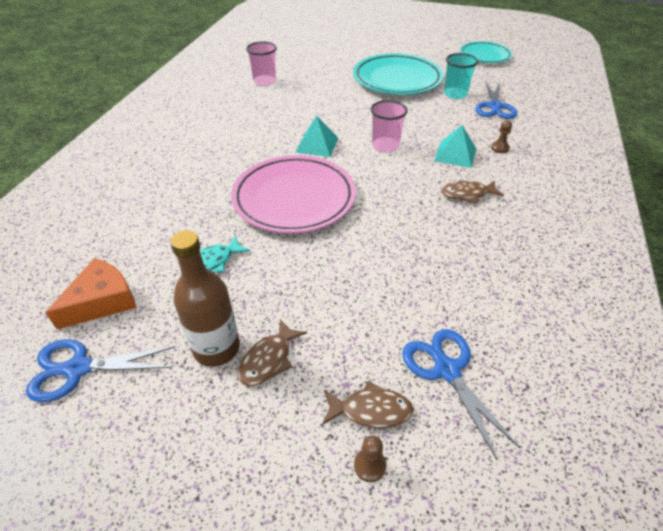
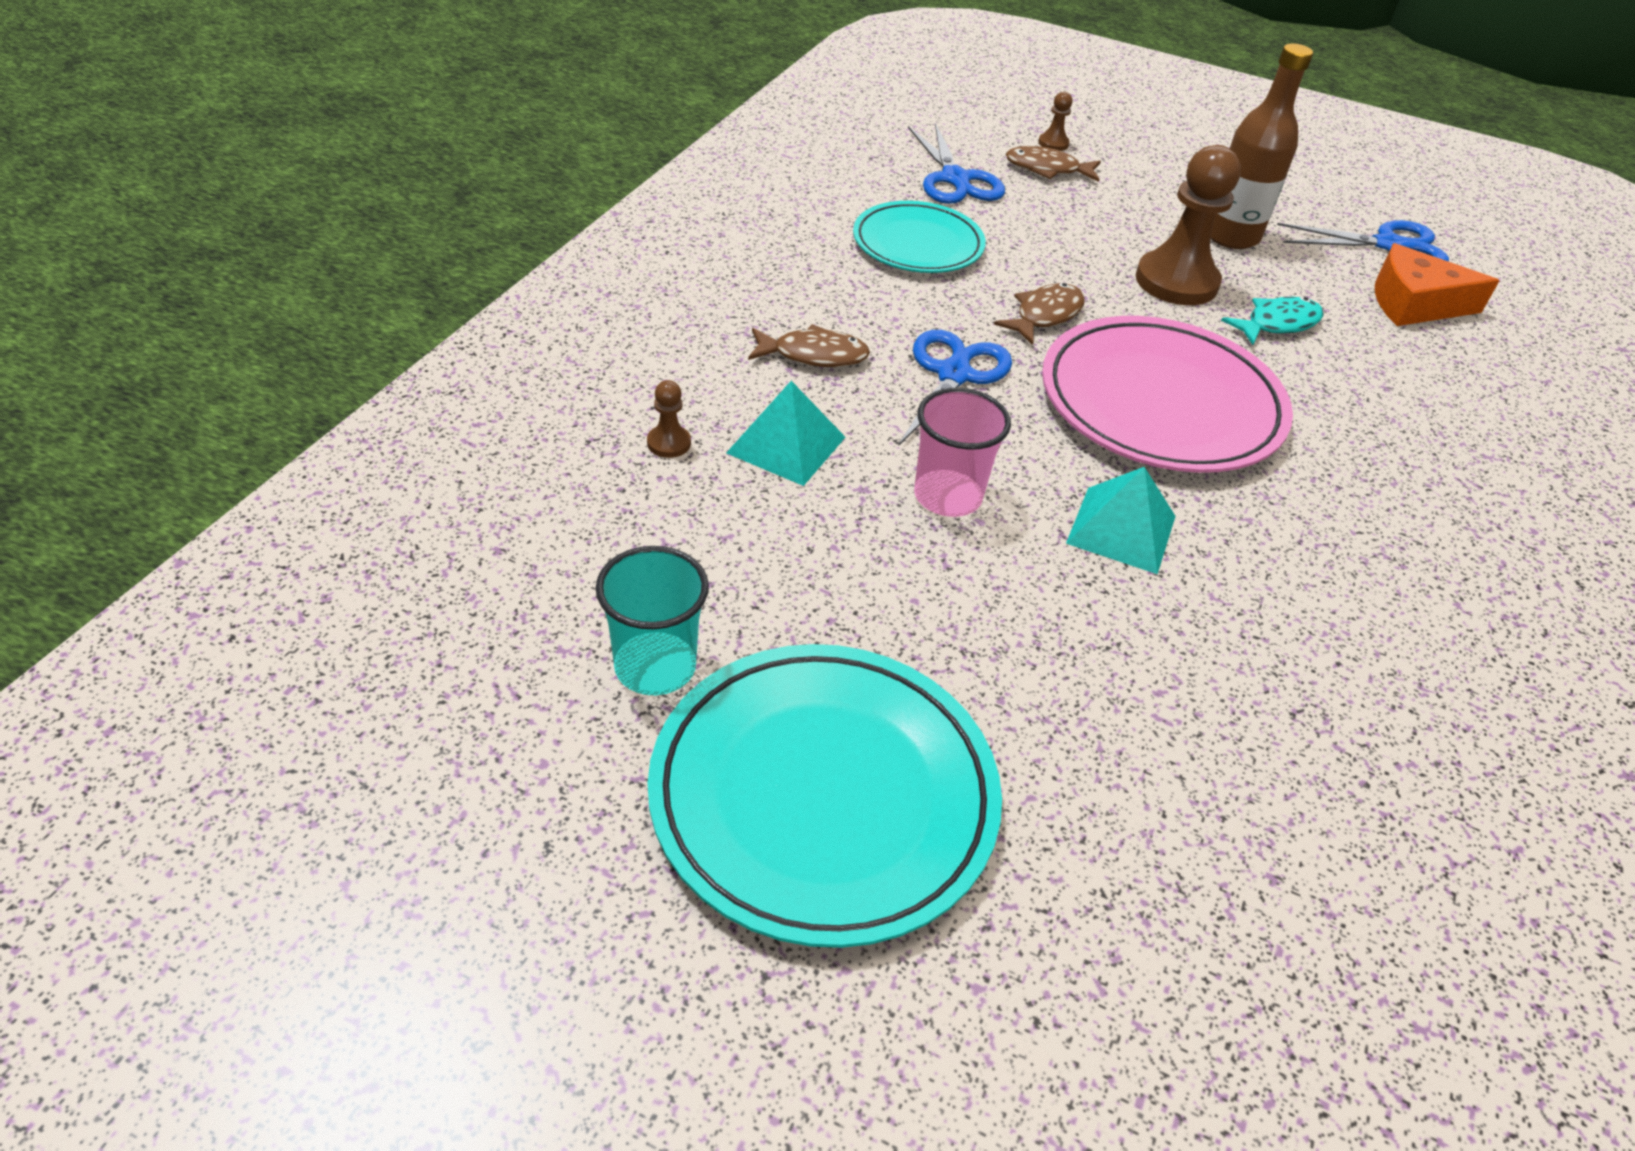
camera: 175 degrees left, 0 degrees up
(102, 301) = (1413, 303): orange cheese -> orange cheese turned 45 degrees clockwise
(264, 81) = (1343, 875): pink cup -> none
(268, 359) = (1164, 218): brown fish -> brown fish (1045, 315)
(271, 286) = (1176, 282): none -> brown pawn
(485, 55) = (350, 922): turquoise plate -> turquoise plate (918, 244)
(495, 106) = (569, 585): blue scissors -> blue scissors (953, 375)

